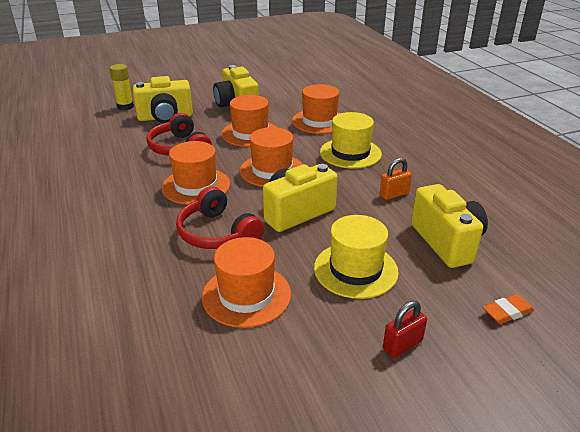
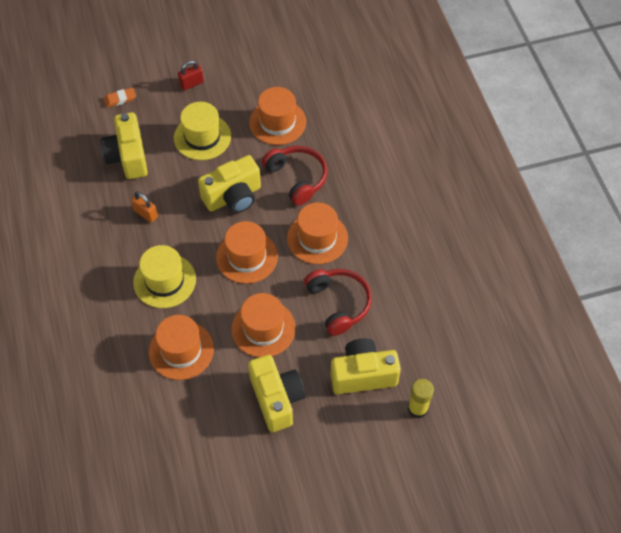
camera: 175 degrees left, 25 degrees up
(394, 194) = (145, 213): orange padlock -> orange padlock turned 60 degrees clockwise

